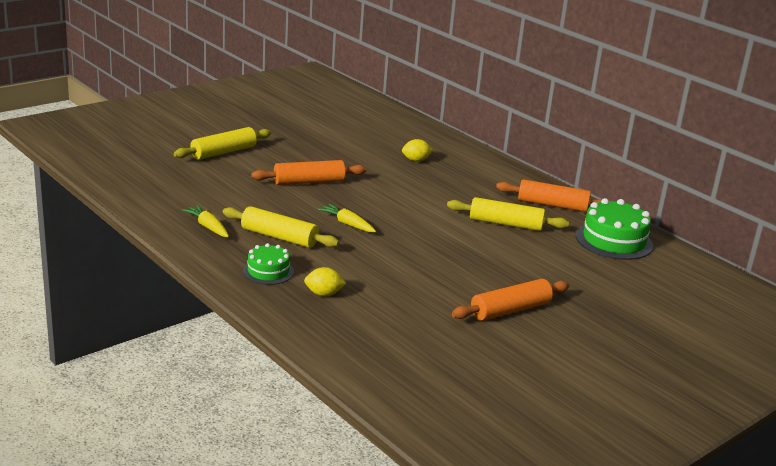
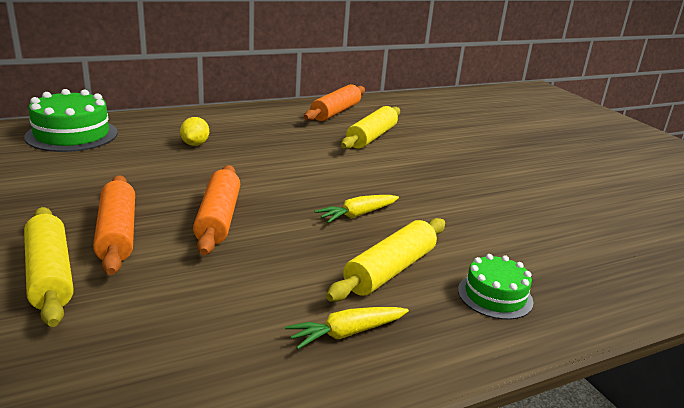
camera: 75 degrees left, 0 degrees up
(323, 294) = (546, 263): yellow lemon -> none
(510, 310) = (547, 171): orange rolling pin -> orange rolling pin (117, 233)
(614, 240) = (410, 108): green cake -> green cake (72, 135)

